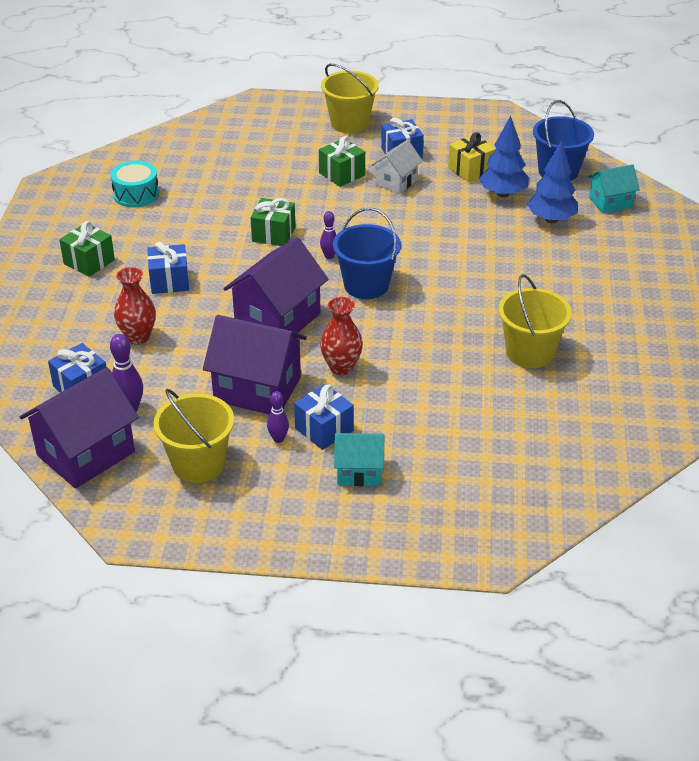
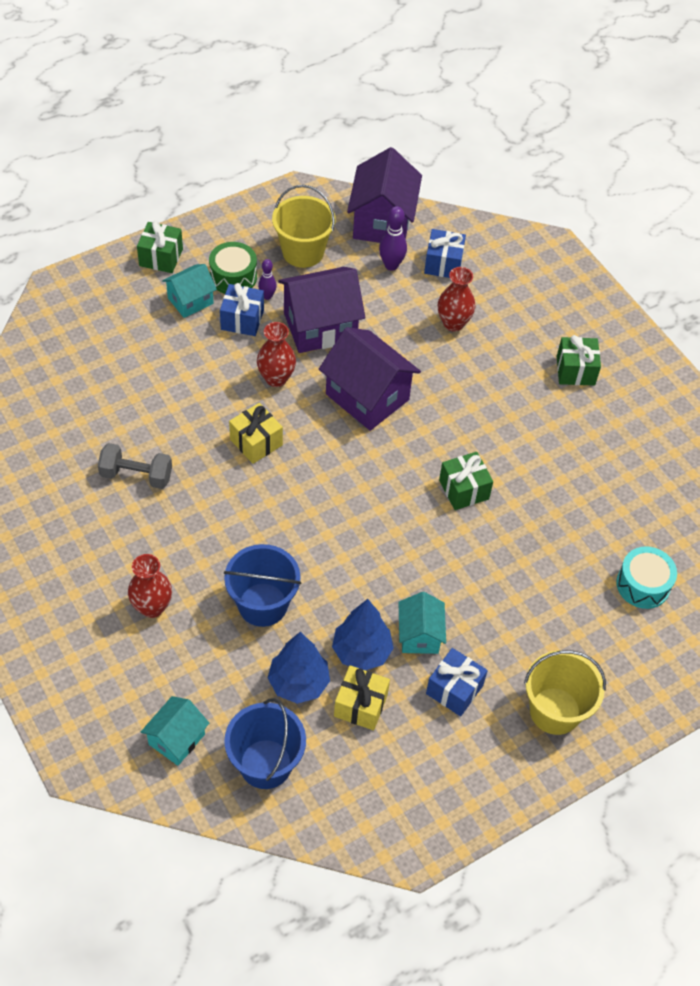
camera: 140 degrees right, 15 degrees up
(136, 194) = (634, 468): turquoise drum -> turquoise drum (643, 585)
(169, 281) = (491, 387): blue gift -> none
(277, 319) = (367, 397): purple house -> purple house turned 45 degrees counterclockwise
(293, 474) = (233, 277): none -> green drum
(329, 256) = (391, 491): purple bowling pin -> none
(342, 174) = (483, 614): green gift -> green gift (161, 257)
(366, 285) = (329, 474): blue bucket -> blue bucket (263, 604)
(396, 182) = (419, 635): white house -> turquoise house
(405, 330) = (256, 442): none -> yellow gift
(529, 352) = (136, 475): yellow bucket -> grey dumbbell
(551, 220) = (222, 669): blue tree -> blue tree (361, 651)
(578, 269) = (152, 607): none -> red vase

